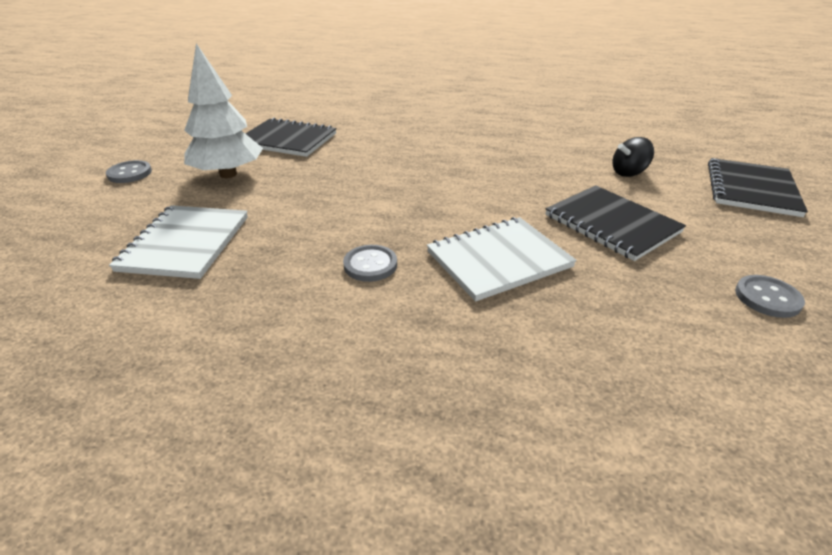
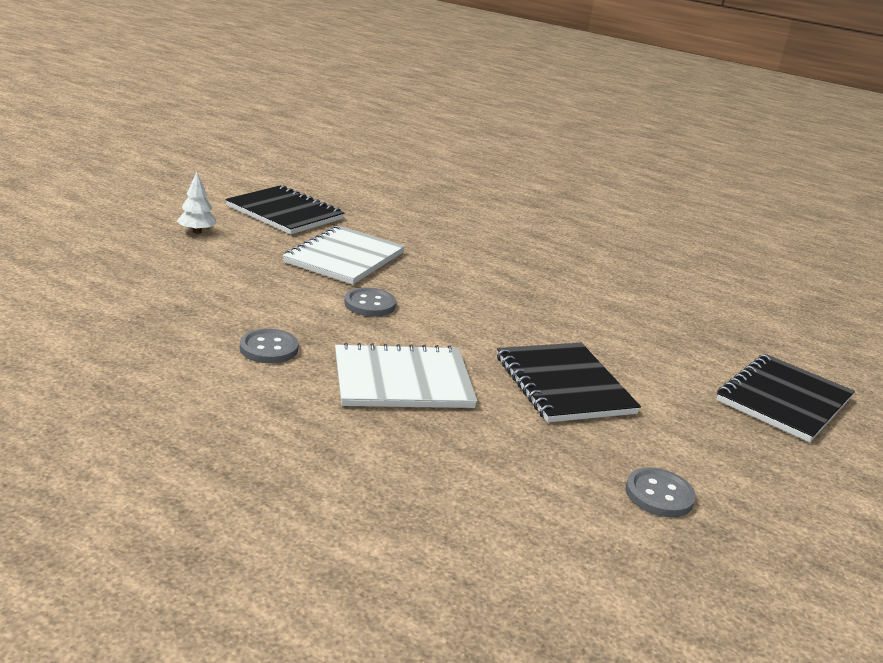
camera: 15 degrees right, 10 degrees down
(130, 173) = (102, 206): grey button -> grey button (370, 304)
(185, 243) = (111, 282): white notebook -> white notebook (344, 258)
(228, 174) = (197, 231): white tree -> white tree, size x0.46
(628, 173) = (646, 343): black spinning top -> none

